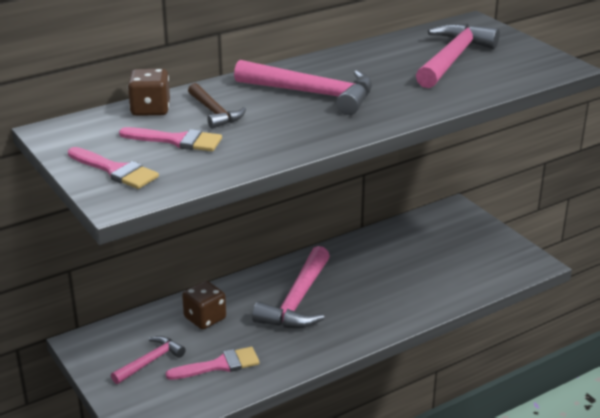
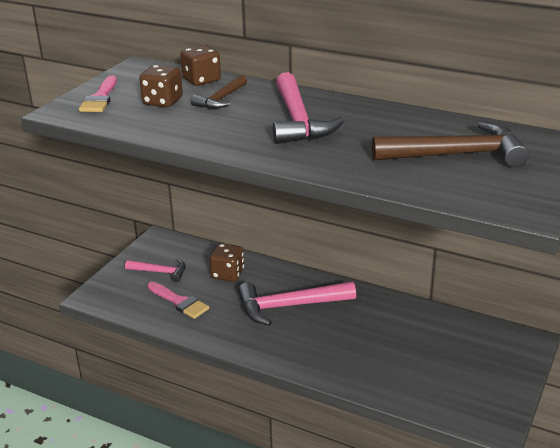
camera: 60 degrees right, 0 degrees up
(177, 141) = (162, 101): pink brush -> brown dice
(453, 59) = (456, 155): pink hammer -> brown hammer

